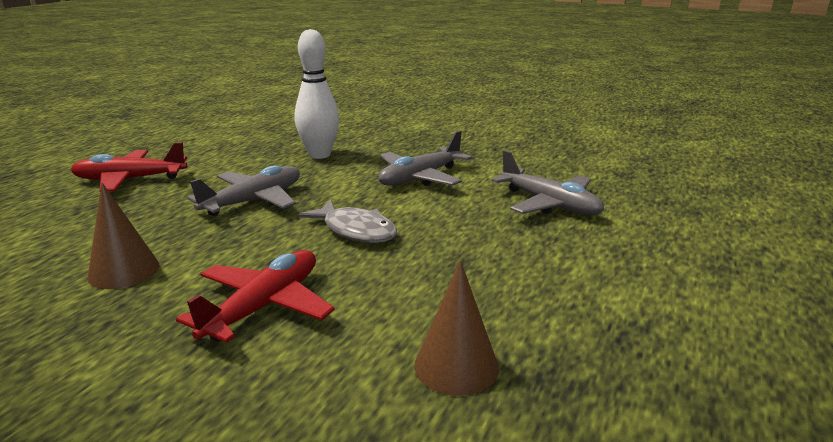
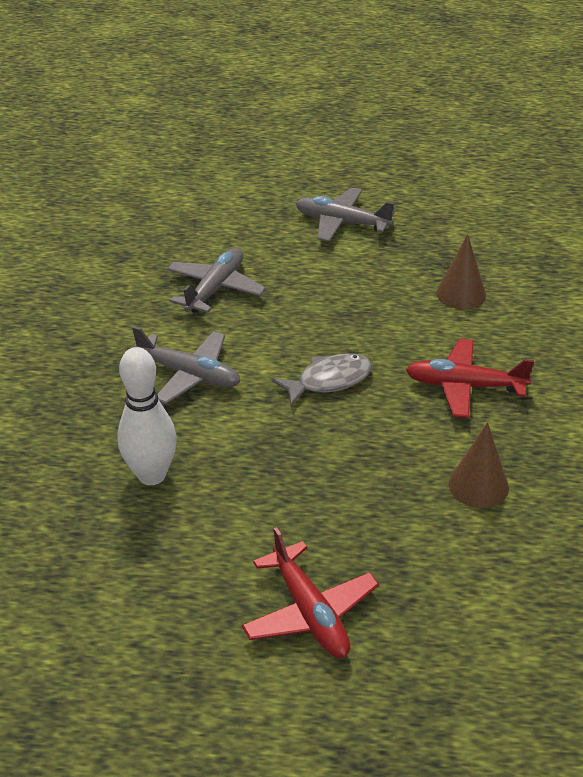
camera: 110 degrees left, 15 degrees up
(254, 200) = (307, 471): grey plane -> grey plane (341, 223)
(356, 230) = (329, 381): grey fish -> grey fish turned 45 degrees clockwise

